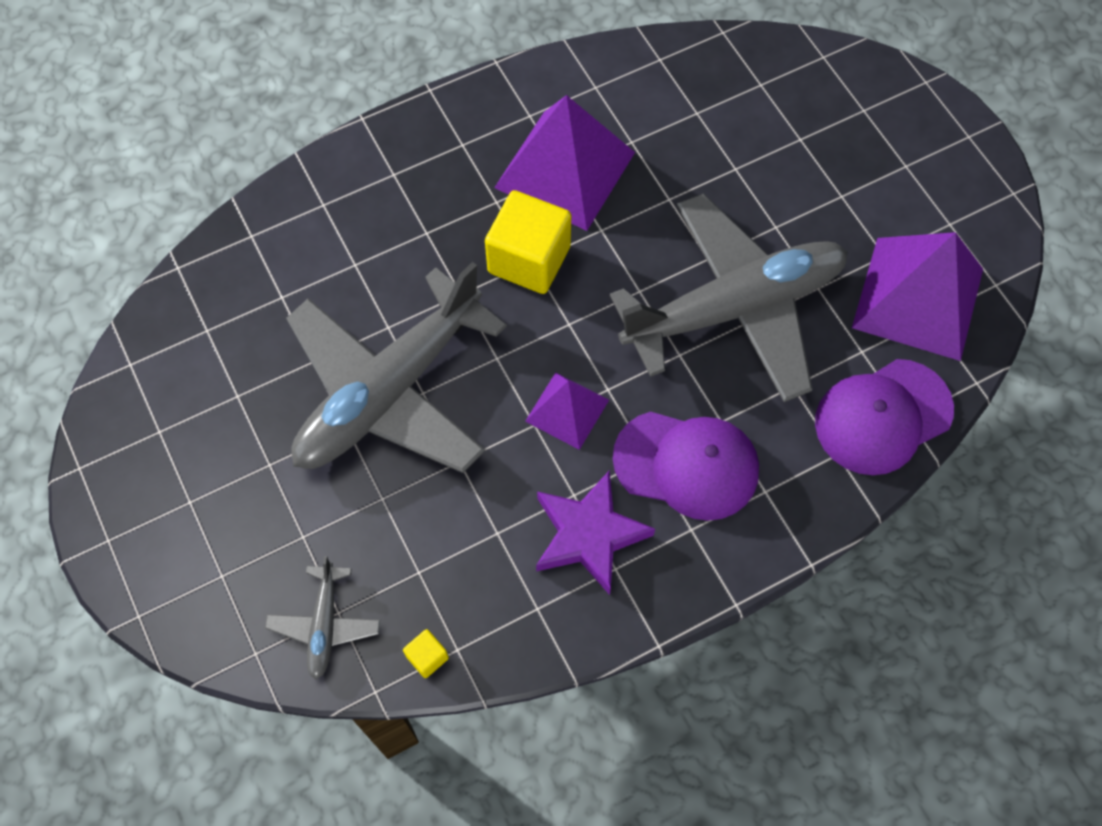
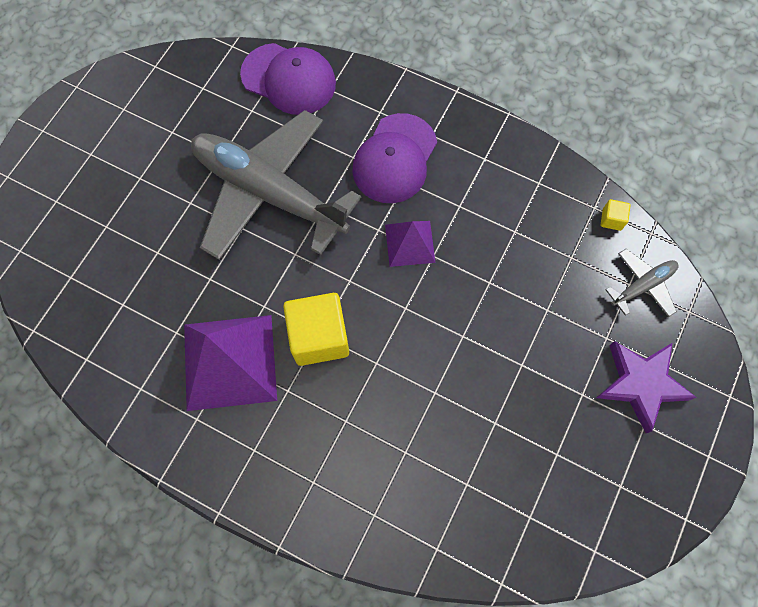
camera: 125 degrees left, 5 degrees up
(389, 390) = (477, 357): grey plane -> none
(589, 534) = (476, 183): purple star -> purple star (640, 384)
(687, 465) = (395, 159): purple cap -> purple cap turned 135 degrees counterclockwise
(917, 298) = (192, 100): purple pyramid -> none

